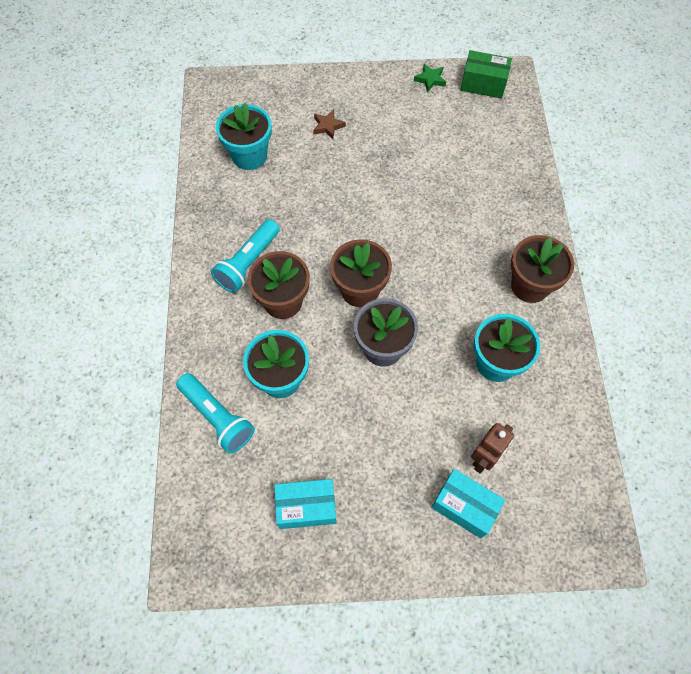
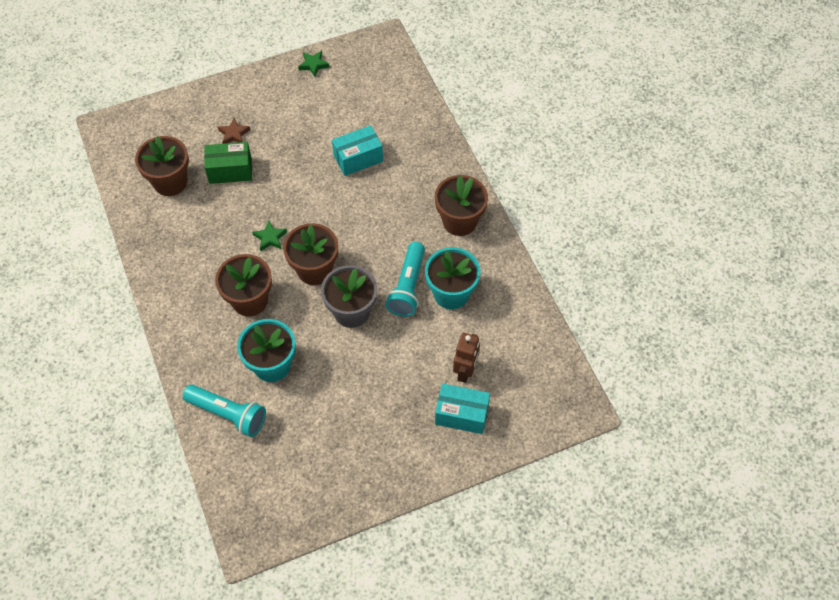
camera: 20 degrees left, 5 degrees down
(248, 263) = (205, 277): turquoise flashlight -> turquoise flashlight (408, 287)
(249, 156) = (170, 182): turquoise flower pot -> brown flower pot
(306, 507) = (332, 459): turquoise box -> turquoise box (358, 158)
(326, 242) = (270, 238): none -> green star
(483, 84) = (363, 56): green box -> green box (230, 170)

